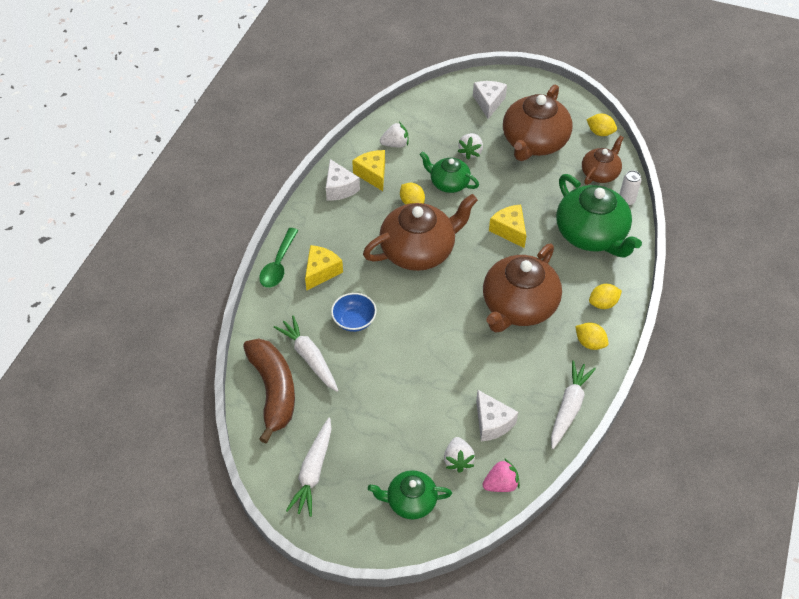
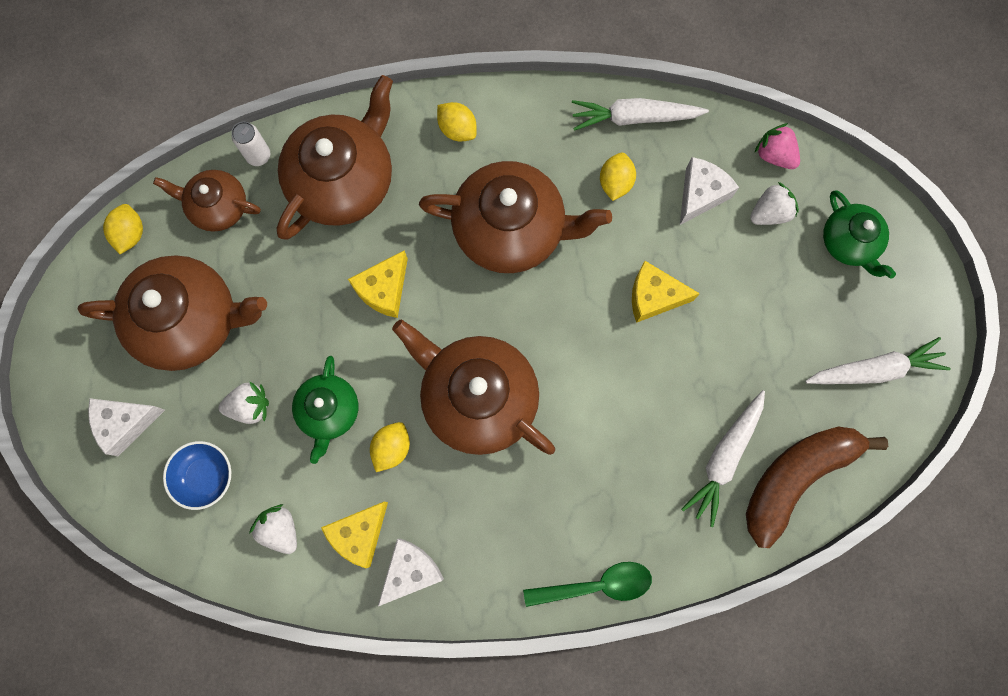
camera: 115 degrees left, 25 degrees up
(321, 272) = (579, 516): yellow cheese -> yellow cheese (654, 297)
(354, 320) = (638, 428): blue bowl -> blue bowl (205, 476)
(590, 343) = (528, 125): yellow lemon -> yellow lemon (615, 182)
(591, 235) = (343, 180): green teapot -> brown teapot

